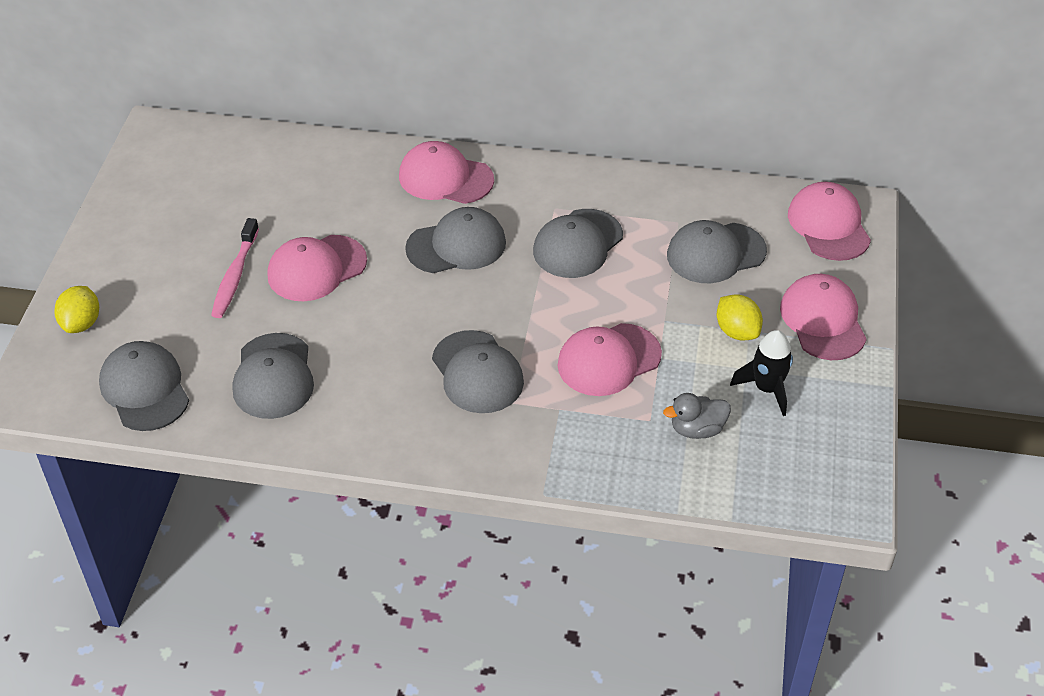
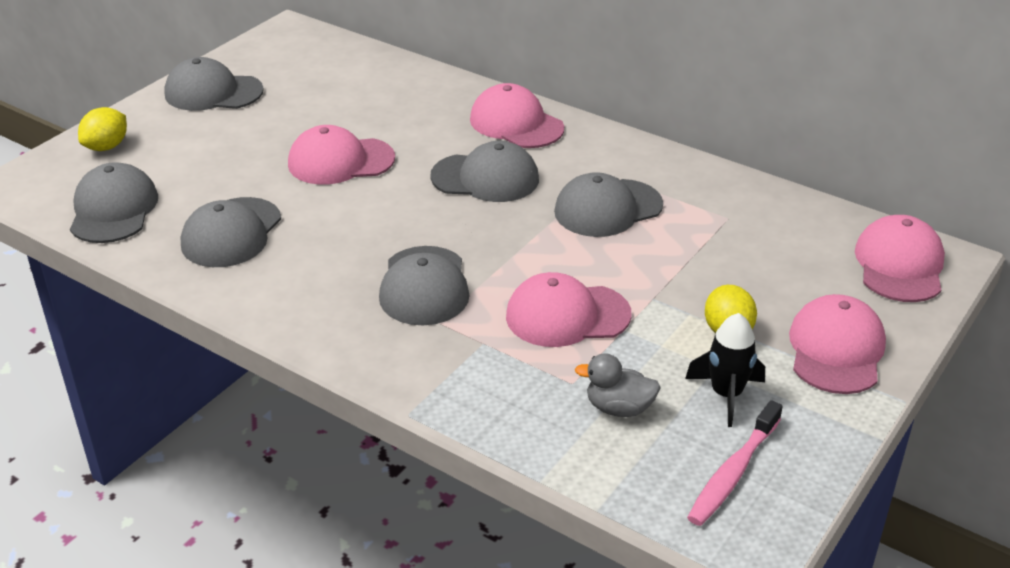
camera: 25 degrees right, 10 degrees down
(235, 276) = (264, 147): pink toothbrush -> pink toothbrush (733, 472)
(715, 253) = (751, 255): grey cap -> grey cap (213, 92)

